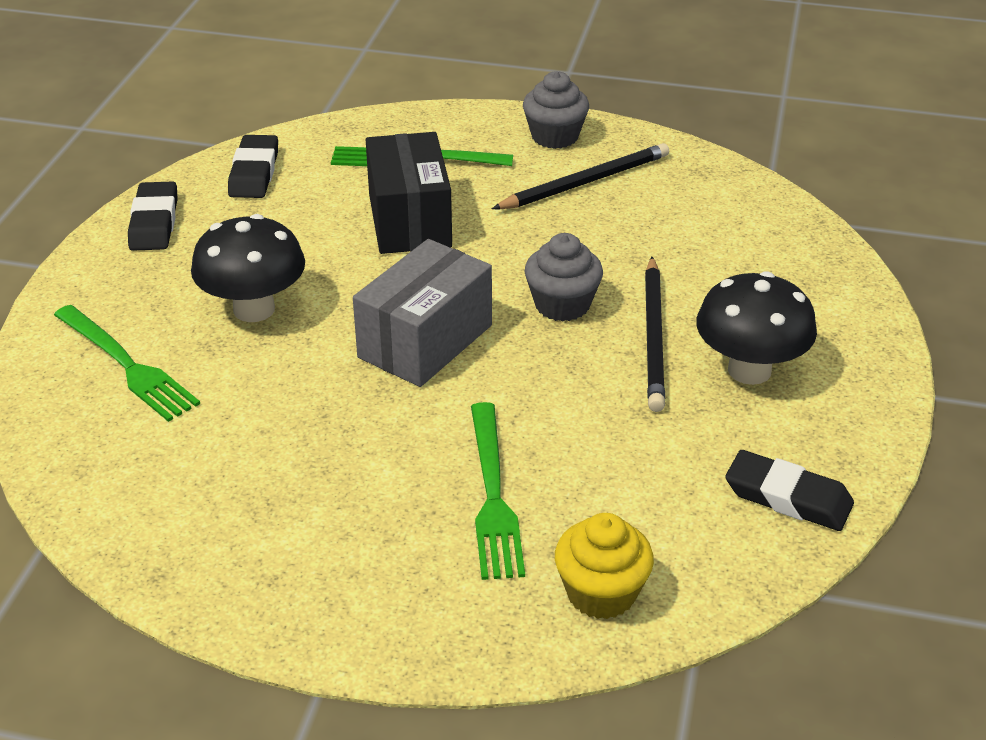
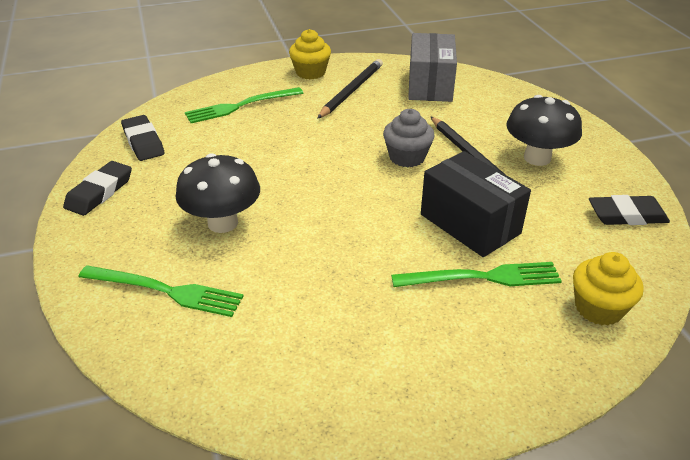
camera: 30 degrees left, 0 degrees up
(154, 222) = (100, 192): black eraser -> black eraser turned 60 degrees clockwise
(410, 220) = (272, 140): black box -> black box (470, 224)
(425, 341) = (351, 204): grey box -> grey box (430, 85)
(492, 495) = (482, 277): green fork -> green fork turned 60 degrees counterclockwise
(555, 136) = (310, 72): grey cupcake -> yellow cupcake

